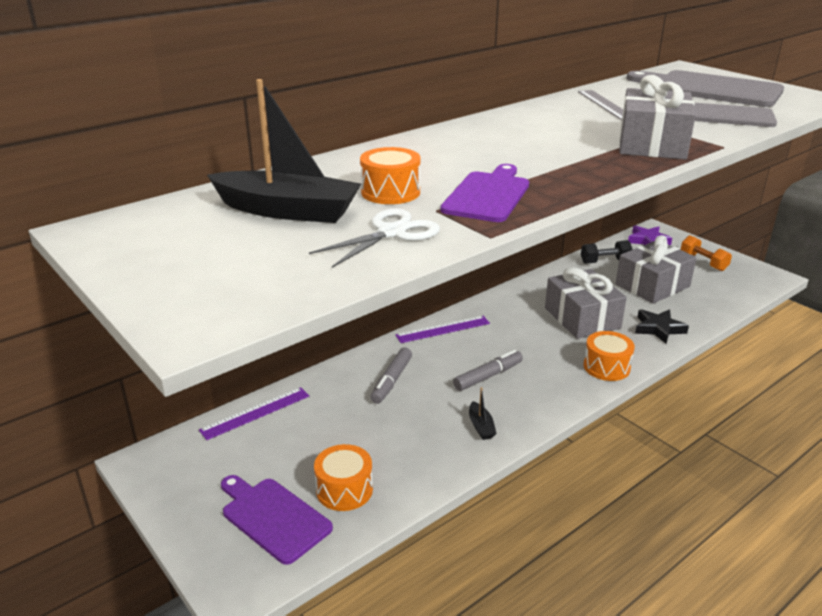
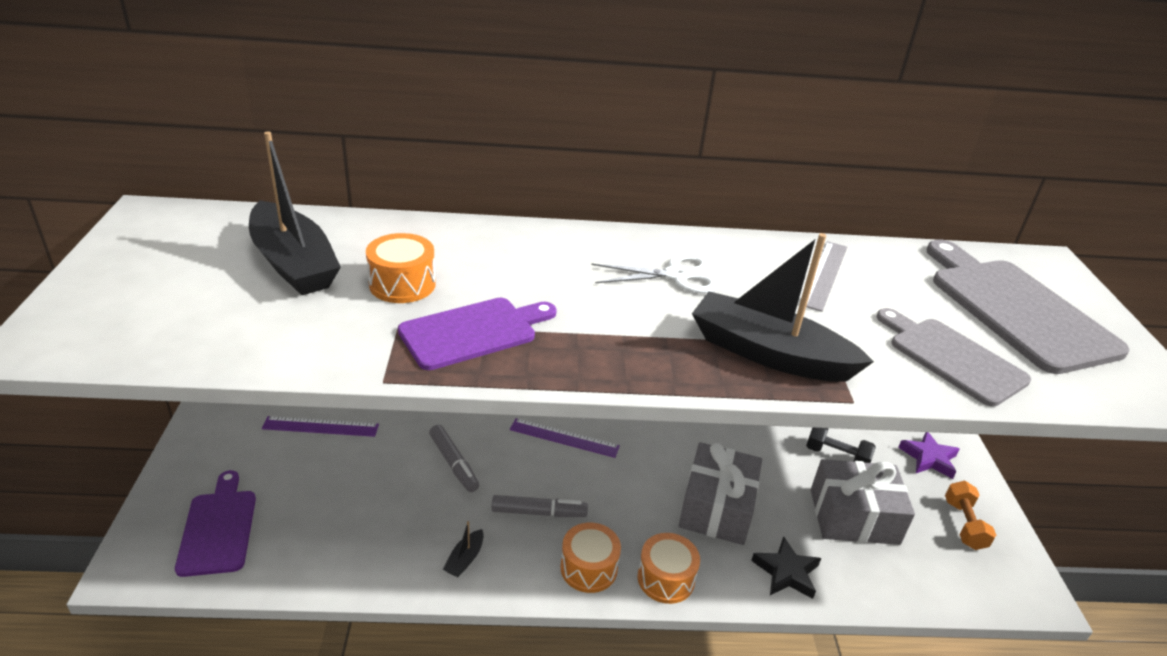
camera: 35 degrees right, 5 degrees up
(344, 490) = (290, 541): orange drum -> orange drum (589, 568)
(391, 233) = (319, 330): white scissors -> white scissors (676, 275)
(392, 381) = (454, 463): grey marker -> grey marker turned 90 degrees counterclockwise
(651, 144) = (768, 354): grey gift -> black boat

